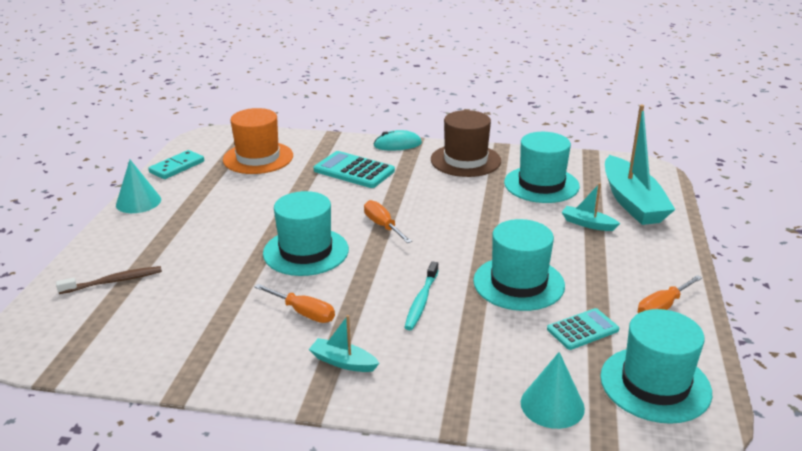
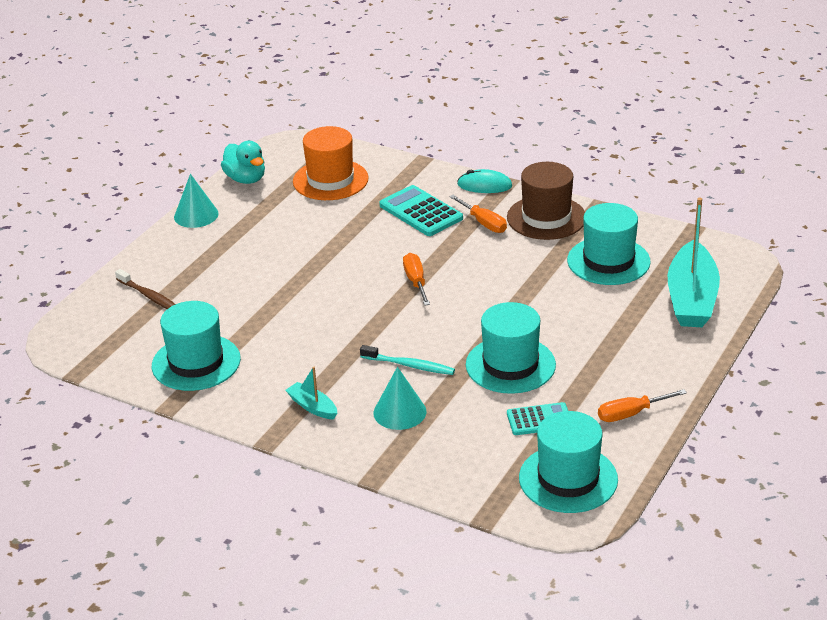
camera: 20 degrees right, 5 degrees up
(113, 281) = (149, 296): brown toothbrush -> brown toothbrush turned 45 degrees clockwise
(177, 167) = (246, 179): turquoise domino -> turquoise duck
(303, 313) = (300, 356): orange screwdriver -> orange screwdriver (483, 223)
(306, 251) = (329, 296): turquoise hat -> turquoise hat (196, 363)
(421, 301) = (409, 365): turquoise toothbrush -> turquoise toothbrush turned 105 degrees counterclockwise
(552, 405) = (466, 477): turquoise cone -> turquoise cone (399, 412)
(588, 224) = (624, 315): turquoise boat -> none

